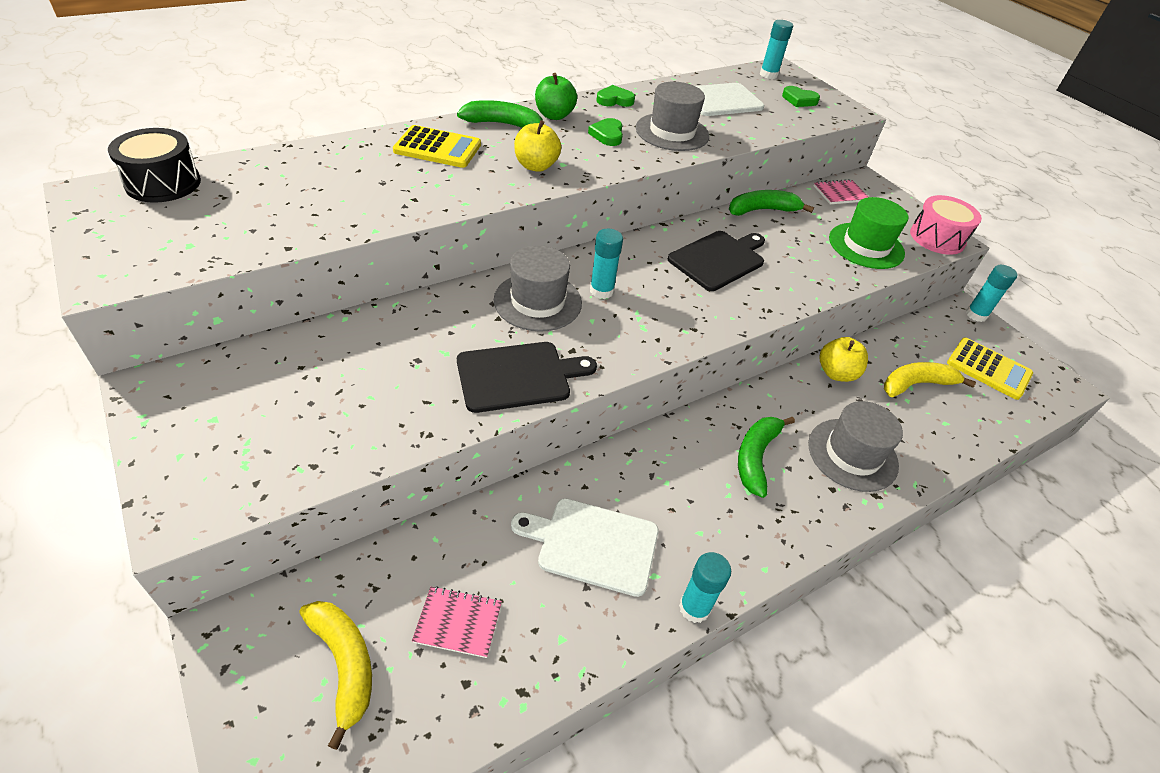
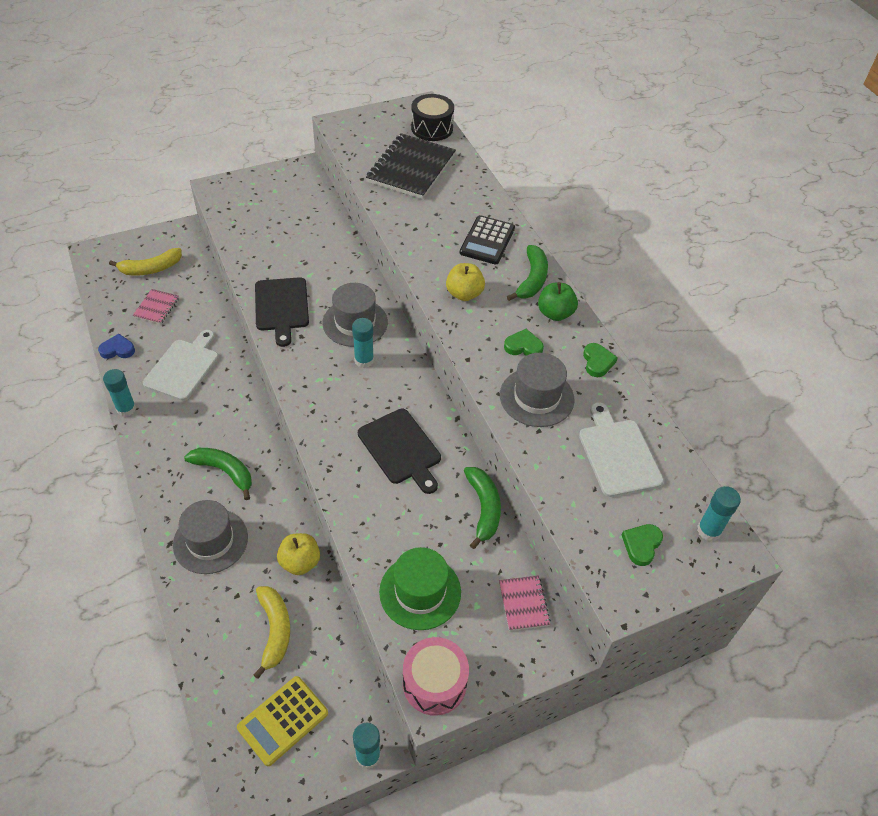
camera: 100 degrees right, 5 degrees up
(270, 202) = (411, 168): none -> black notebook
(438, 148) = (487, 240): yellow calculator -> black calculator
(570, 662) = (117, 349): none -> blue heart

